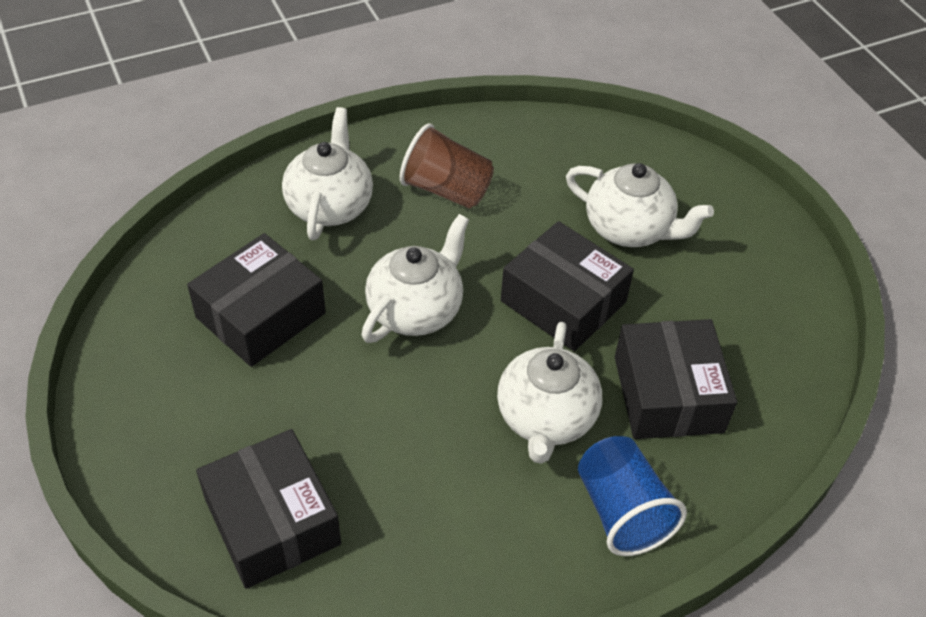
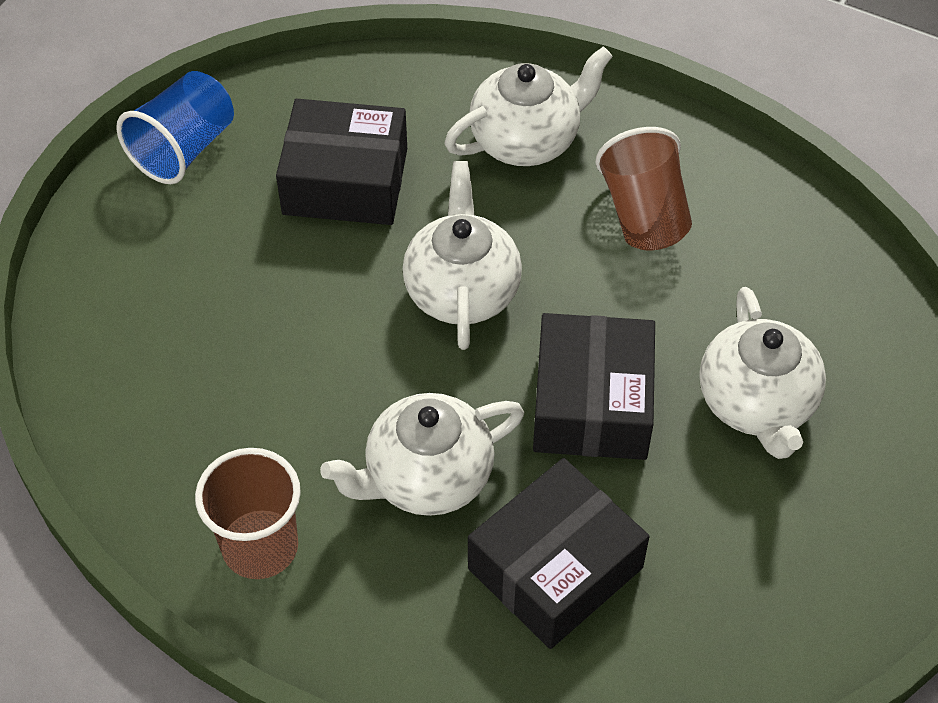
camera: 55 degrees right, 5 degrees up
(272, 521) = (137, 340): black box -> none
(416, 310) = (462, 290): white teapot -> white teapot turned 90 degrees counterclockwise
(522, 548) = (260, 547): none -> brown cup
(622, 511) = (370, 608): blue cup -> blue cup (184, 149)

